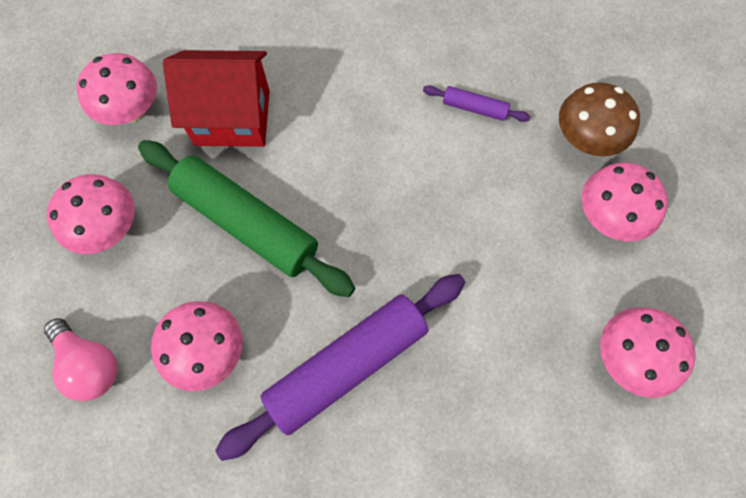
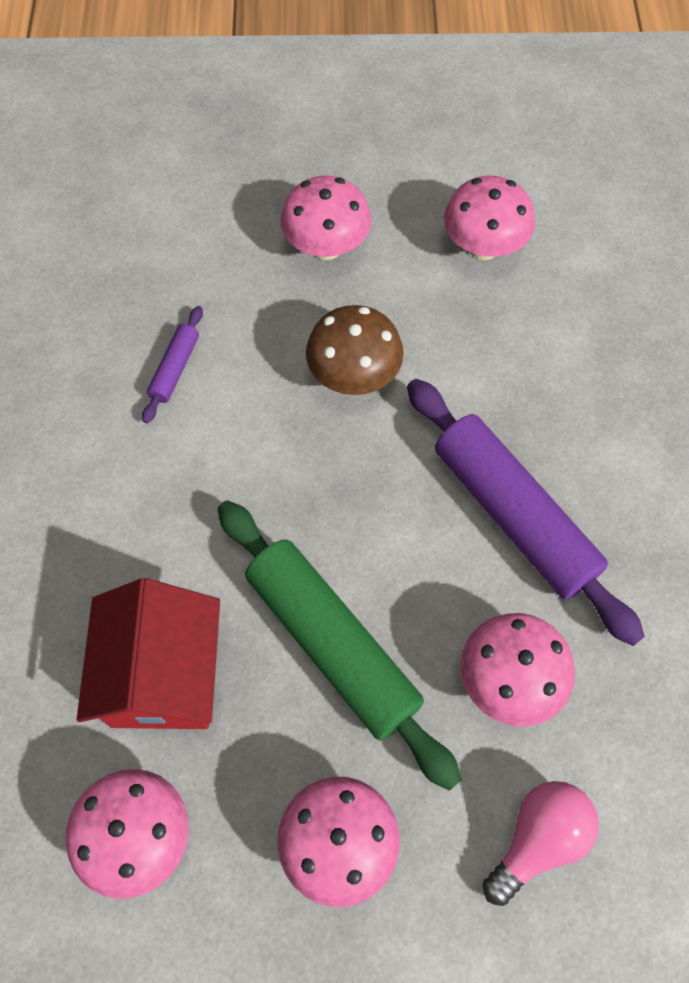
camera: 90 degrees left, 5 degrees down
(246, 223) = (332, 644): green rolling pin -> green rolling pin turned 75 degrees counterclockwise
(585, 139) = (227, 258): brown mushroom -> brown mushroom (354, 376)

